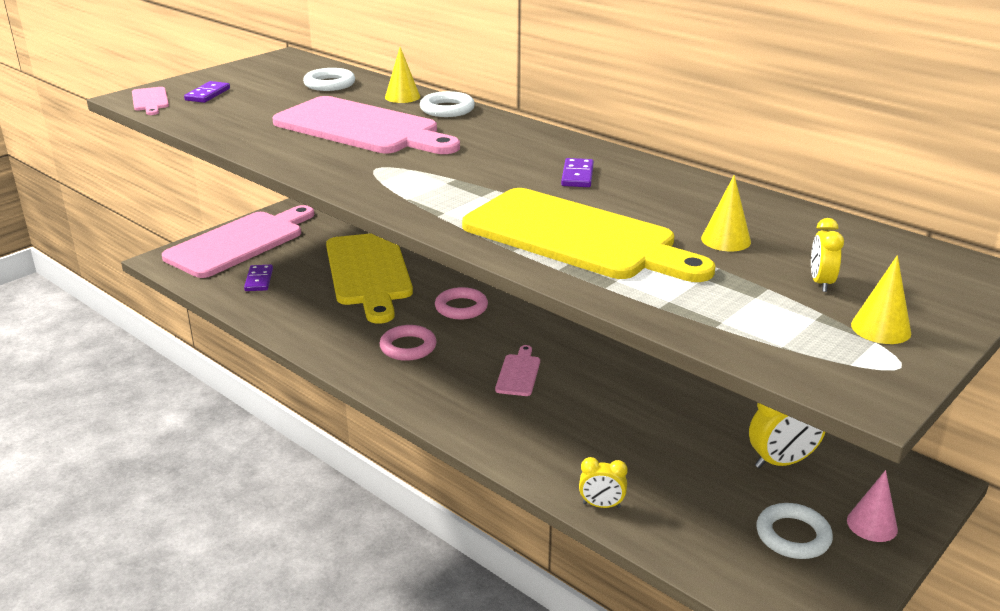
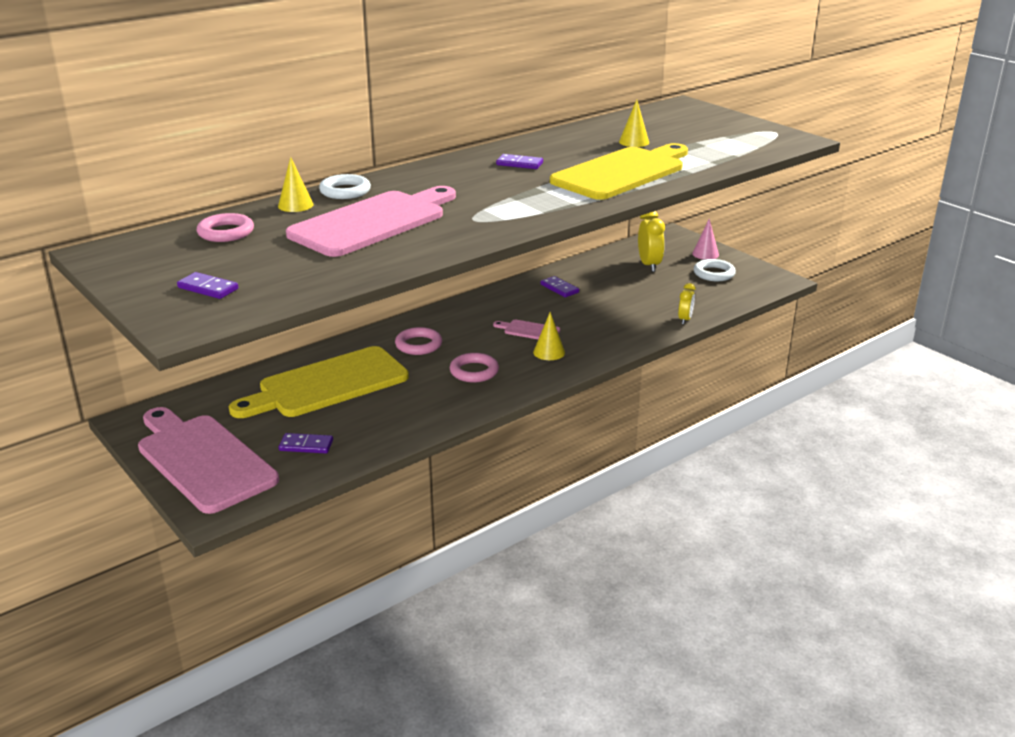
camera: 80 degrees left, 0 degrees up
(150, 100) = (203, 318): pink cutting board -> none
(329, 84) = (226, 232): white ring -> pink ring
(368, 272) = (327, 384): yellow cutting board -> yellow cutting board turned 150 degrees clockwise
(651, 386) = (559, 288): none -> purple domino
(821, 283) = (690, 131): yellow clock -> none
(881, 328) = (739, 129): yellow cone -> yellow cone (549, 352)

